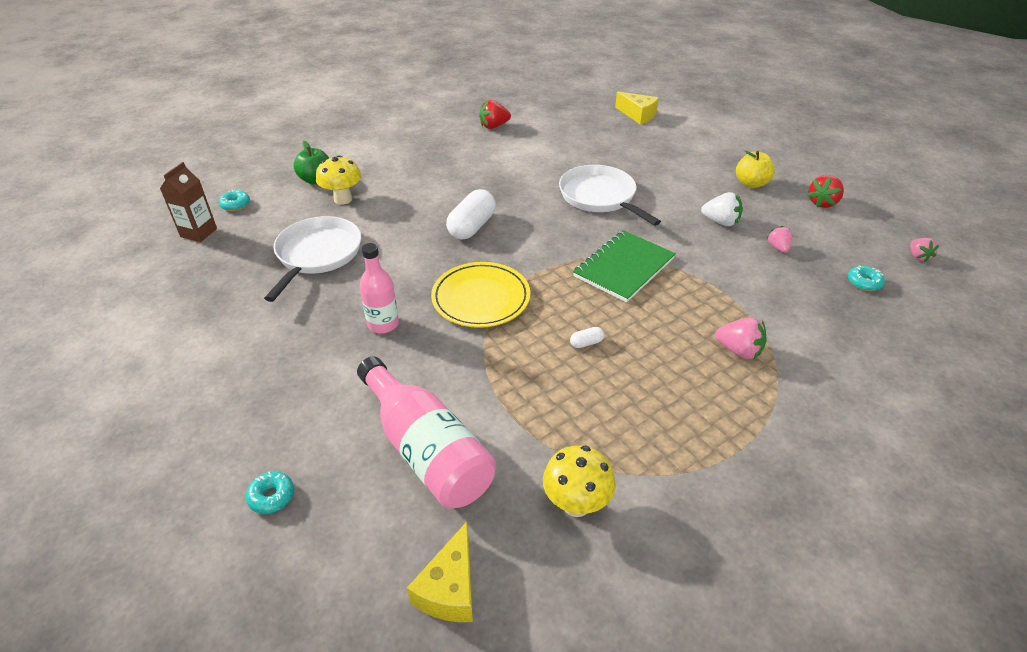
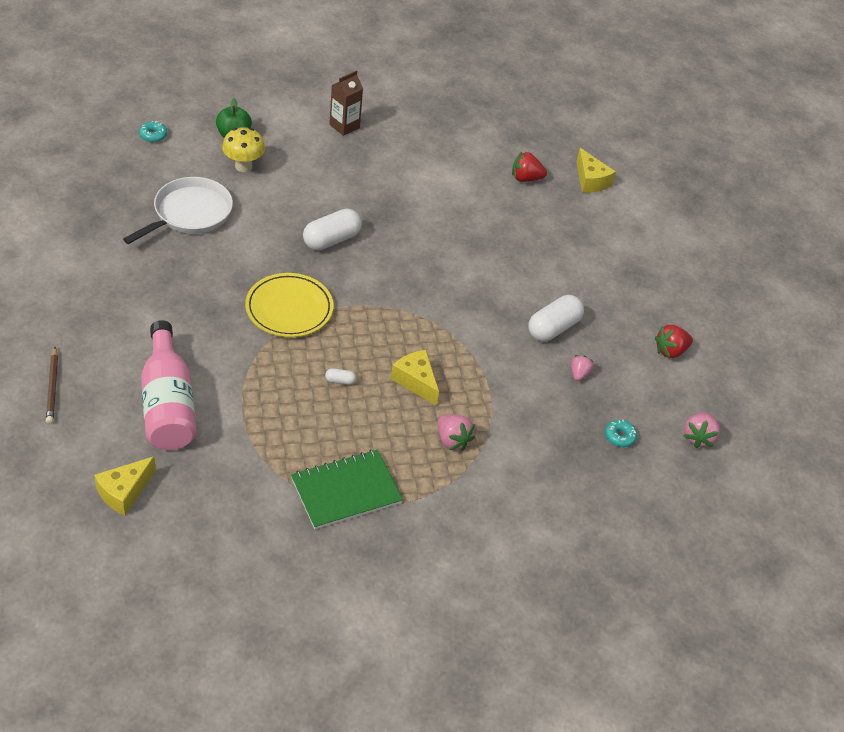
camera: 20 degrees right, 5 degrees up
(198, 232) = (110, 152): brown carton -> brown carton (344, 126)
(272, 496) = (52, 387): turquoise donut -> brown pencil
(383, 324) = (200, 297): pink bottle -> none
(494, 126) = (435, 137): red strawberry -> red strawberry (525, 178)
(576, 504) = (238, 484): yellow mushroom -> none
(600, 197) = (468, 257): white pan -> none
(624, 267) = (427, 333): green notebook -> green notebook (346, 491)
(654, 312) = (416, 381): none -> yellow cheese
(720, 222) = (553, 328): white strawberry -> white capsule
(751, 184) = (623, 303): yellow apple -> none
(918, 256) = (698, 437): pink strawberry -> pink strawberry, size x1.50

